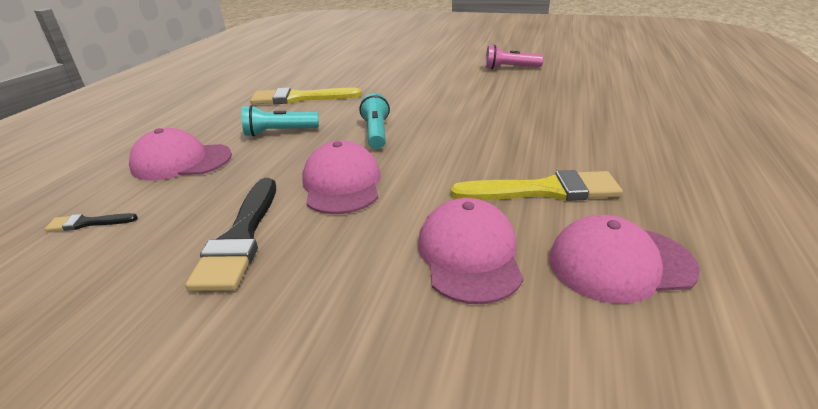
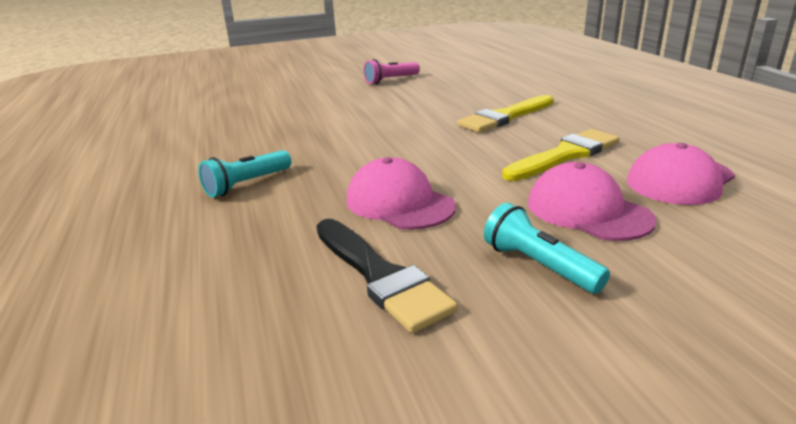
camera: 35 degrees left, 5 degrees down
(88, 223) = (156, 342): black brush -> none
(181, 161) = (170, 245): pink cap -> none
(299, 98) = (211, 150): yellow brush -> yellow brush (505, 117)
(376, 133) = (357, 156): turquoise flashlight -> turquoise flashlight (539, 265)

